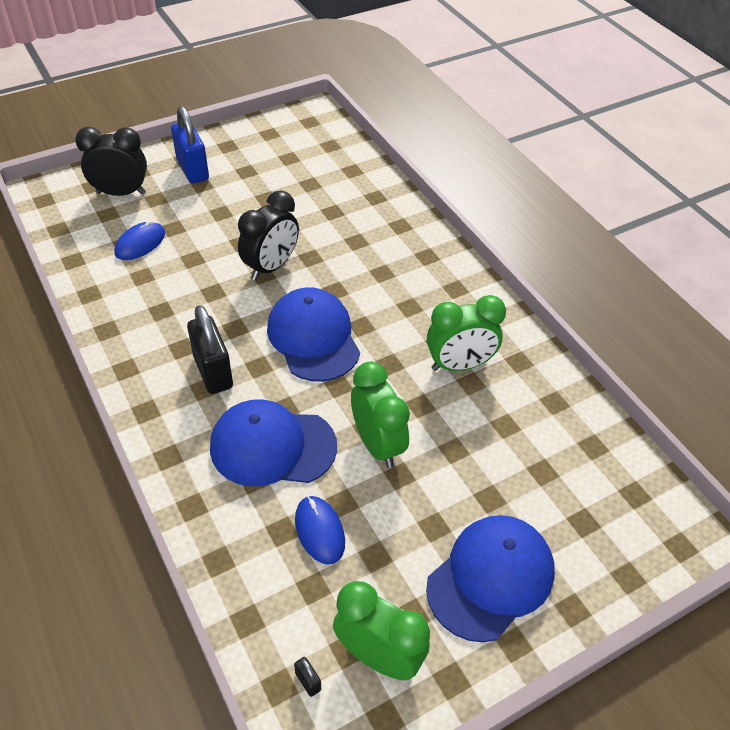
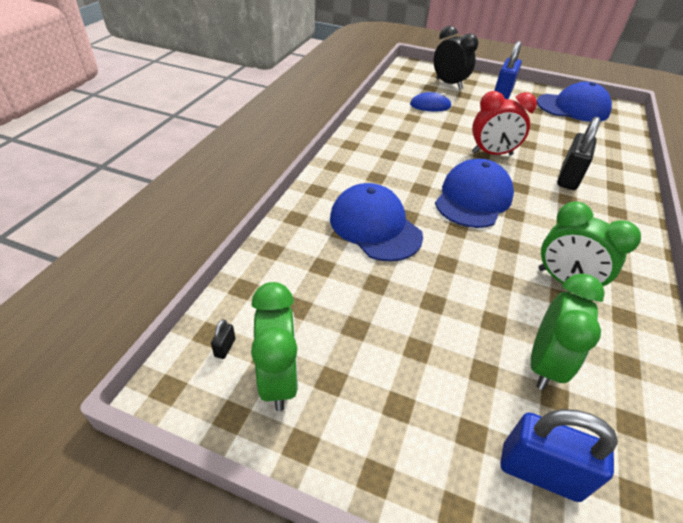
camera: 50 degrees right, 5 degrees down
(213, 372) = (391, 174): black padlock -> black padlock (568, 178)
(271, 267) = (492, 154): black clock -> red clock
(319, 531) = (342, 285): blue mouse -> none
(377, 444) = (441, 275): green clock -> green clock (544, 364)
(491, 578) = (416, 418): blue cap -> blue cap (573, 108)
(584, 533) = (540, 472): none -> blue padlock

